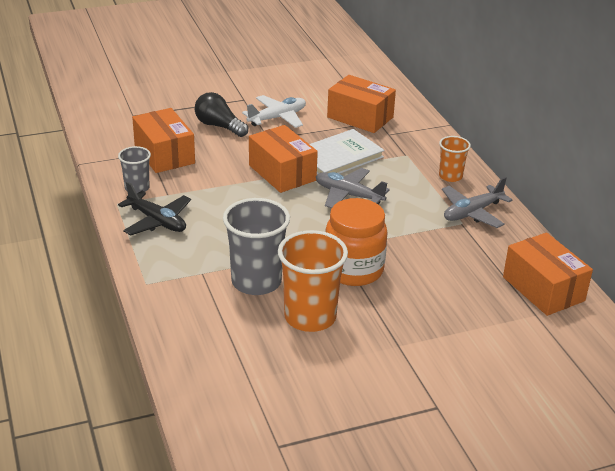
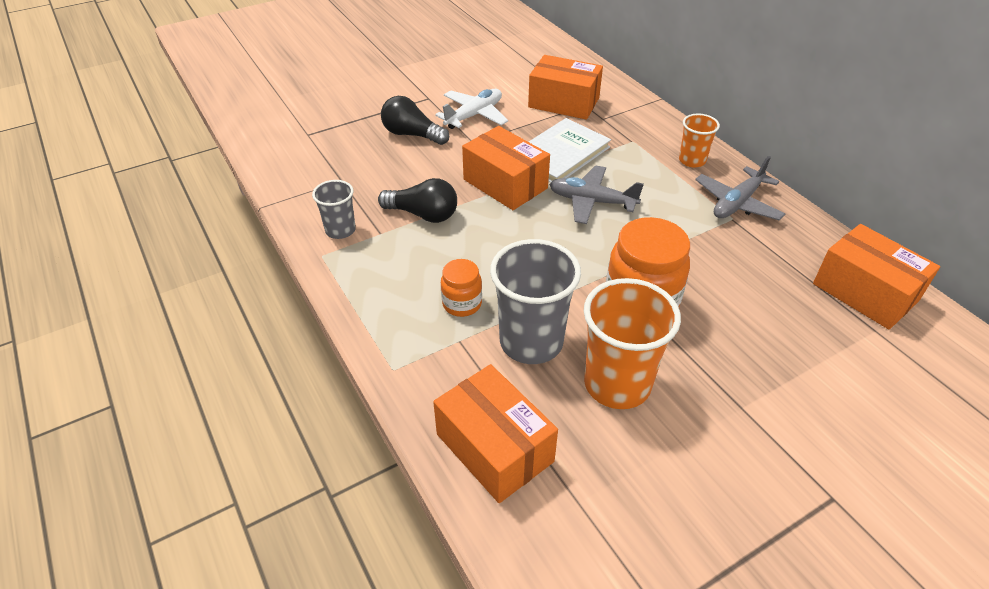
camera: 10 degrees left, 10 degrees up
(157, 221) = (379, 273): black plane -> none
(164, 154) = (360, 180): orange box -> orange box (494, 447)
(206, 186) = (423, 214): none -> black light bulb
(213, 250) = (462, 304): none -> orange jar

